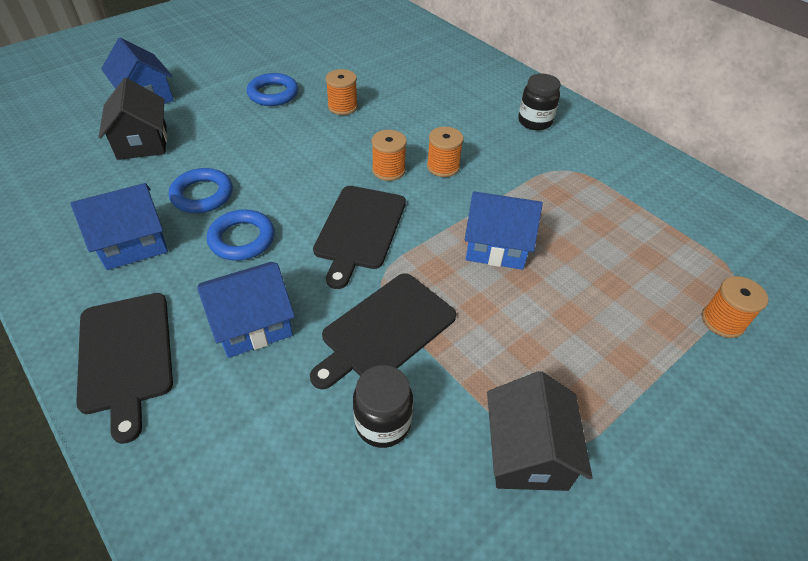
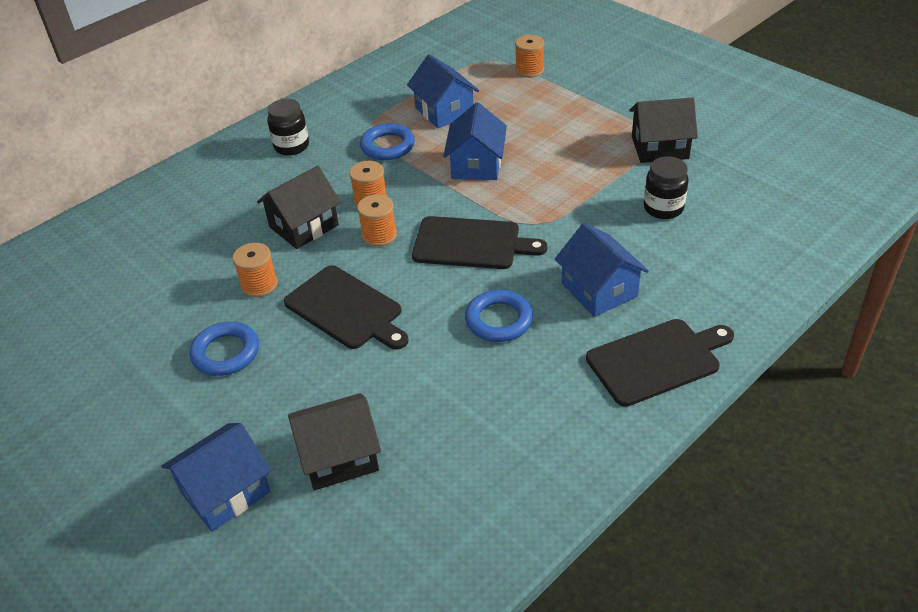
camera: 90 degrees left, 5 degrees down
(133, 243) = (522, 402): blue house -> blue house (444, 111)
(202, 195) = (436, 368): blue ring -> blue ring (388, 146)
(385, 329) = (582, 216): black cutting board -> black cutting board (346, 309)
(412, 128) = (304, 226): none -> black house

